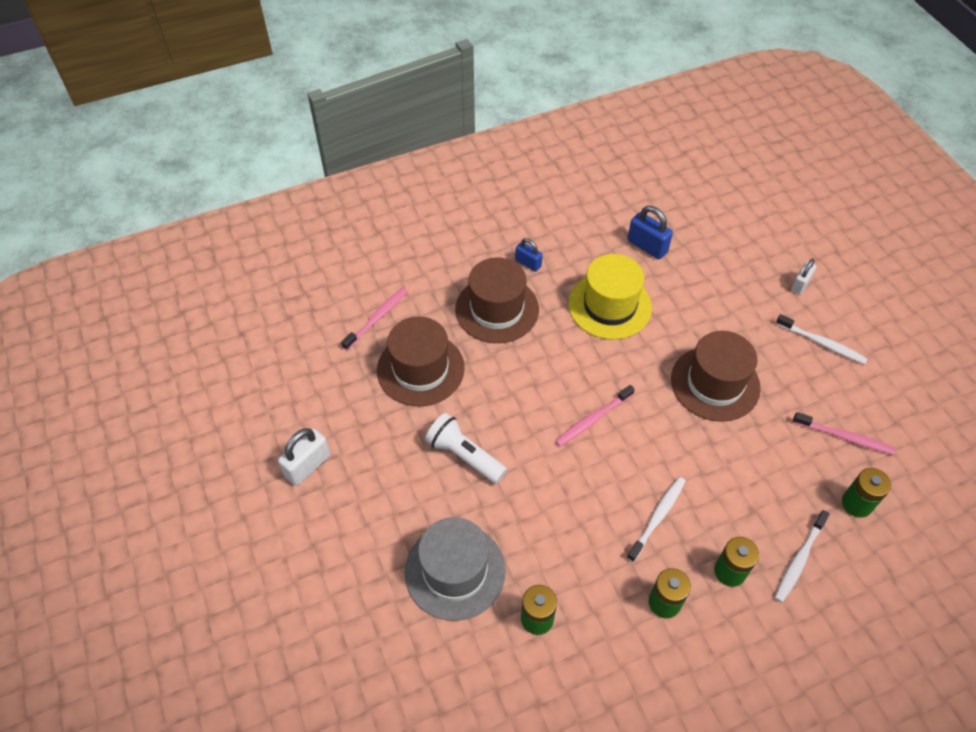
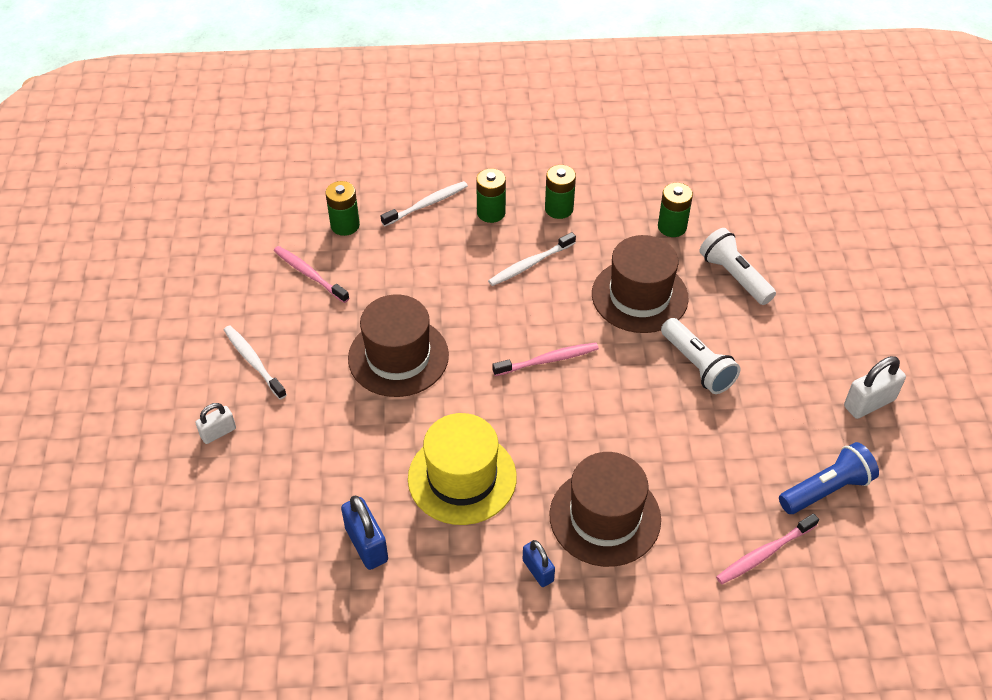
camera: 160 degrees left, 5 degrees down
(337, 378) = (826, 489): none -> blue flashlight
(420, 369) = (722, 470): brown hat -> brown hat (639, 296)
(455, 571) = (734, 276): grey hat -> white flashlight

